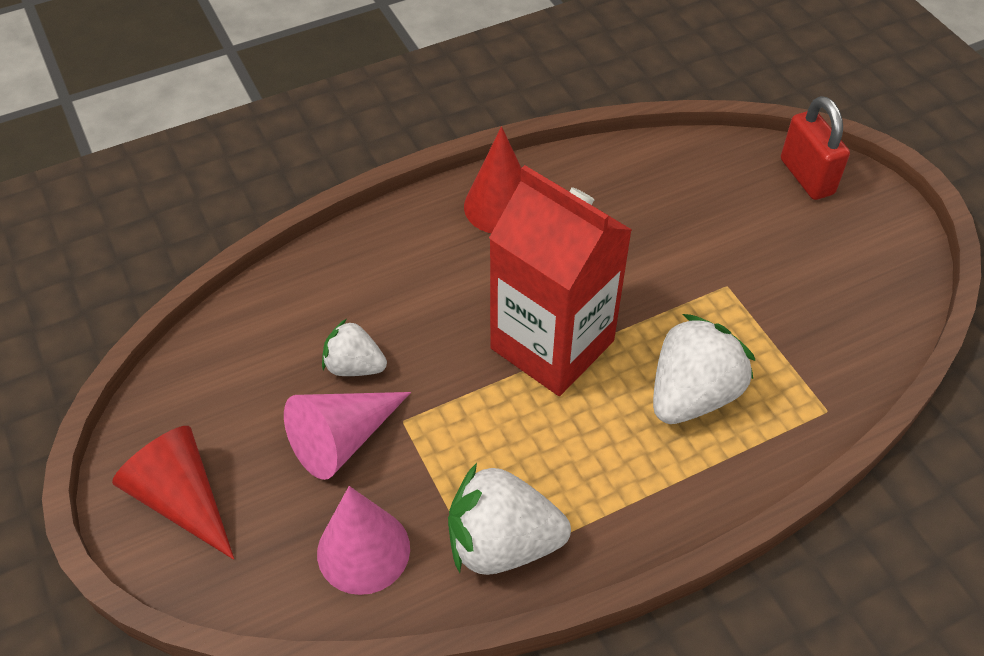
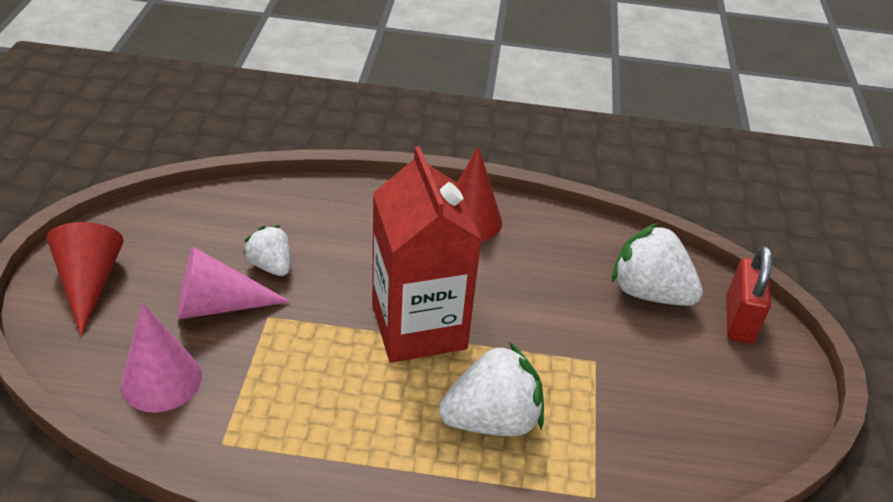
camera: 30 degrees right, 10 degrees down
(502, 543) = (254, 433): white strawberry -> white strawberry (649, 292)

